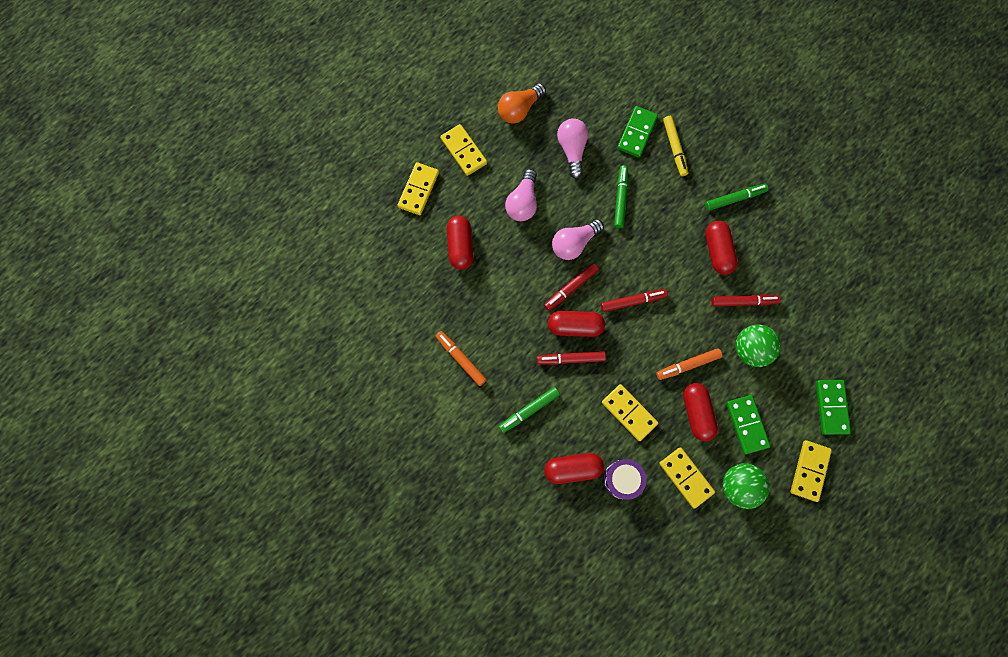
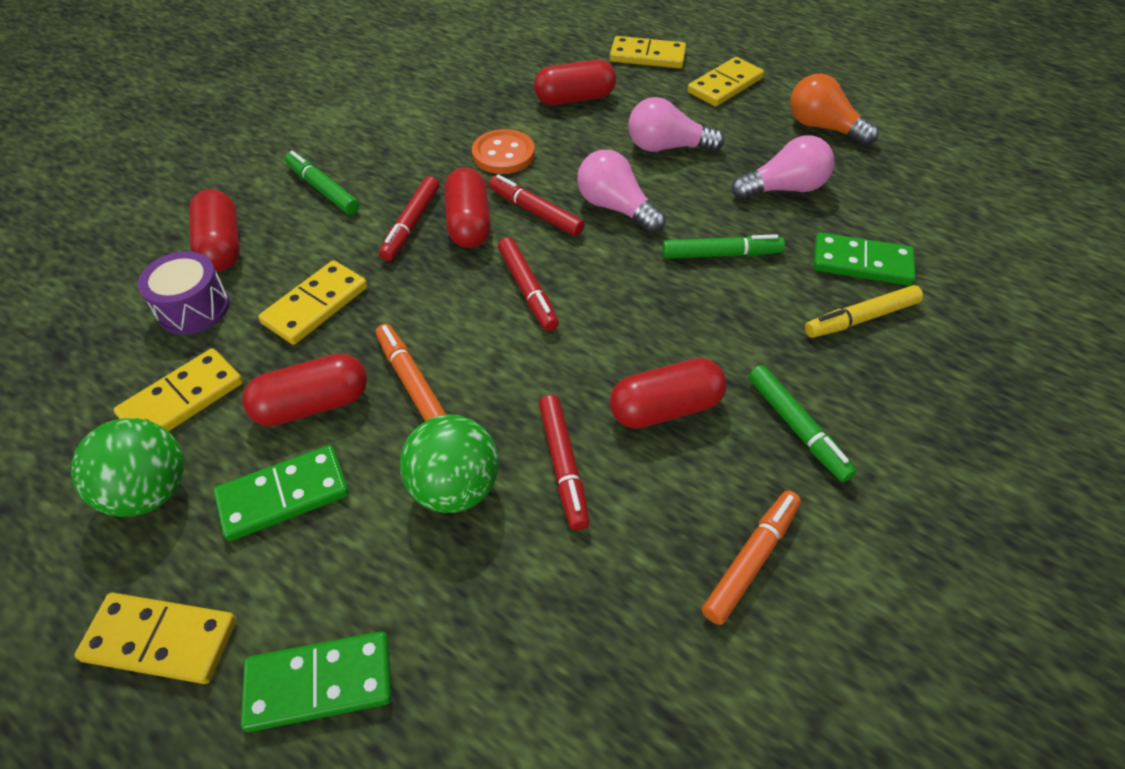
camera: 80 degrees right, 25 degrees down
(461, 359) = (402, 118): orange marker -> orange marker (751, 560)
(512, 299) = (503, 154): none -> orange button
(570, 359) = (411, 224): red marker -> red marker turned 150 degrees counterclockwise

